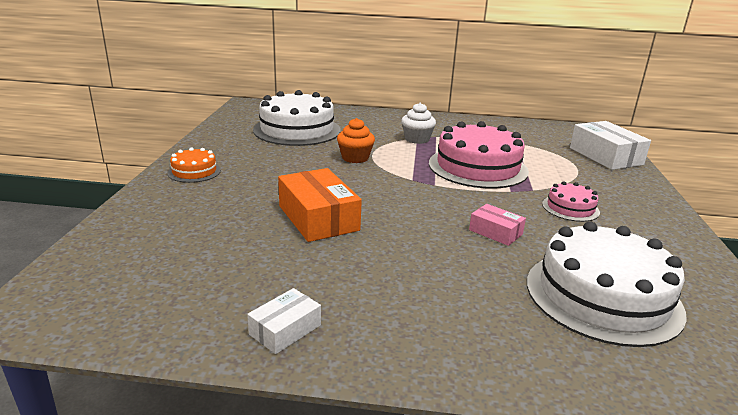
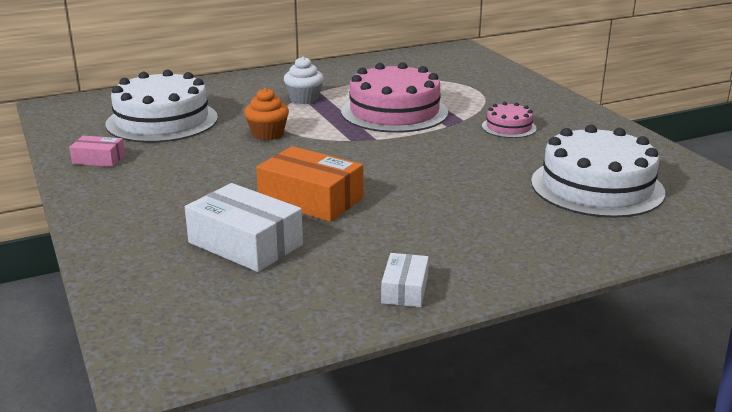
camera: 30 degrees left, 0 degrees up
(194, 171) = (113, 195): orange cake -> none
(495, 232) = (474, 164): pink box -> pink box (99, 159)
(605, 156) = (489, 73): white box -> white box (245, 244)

